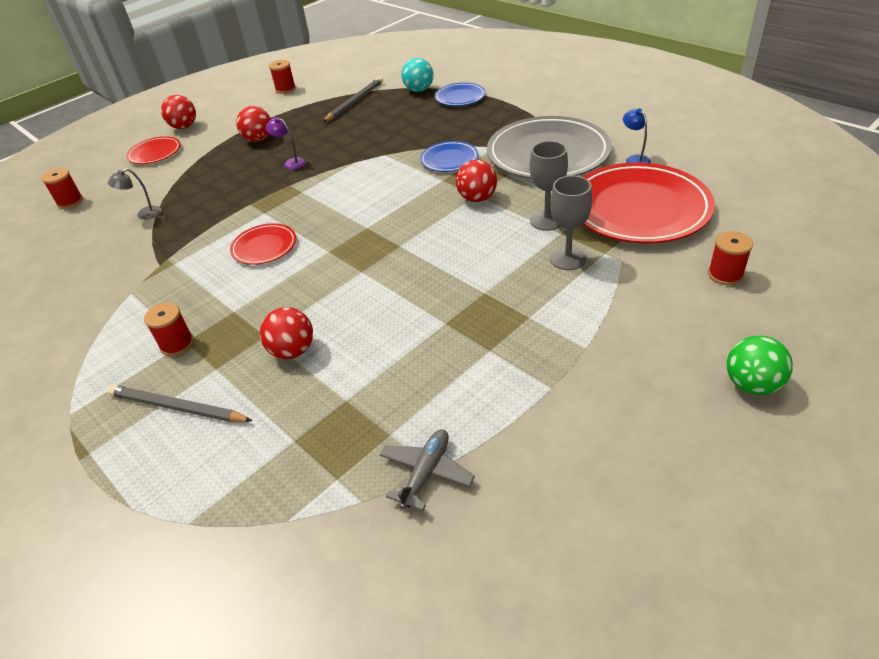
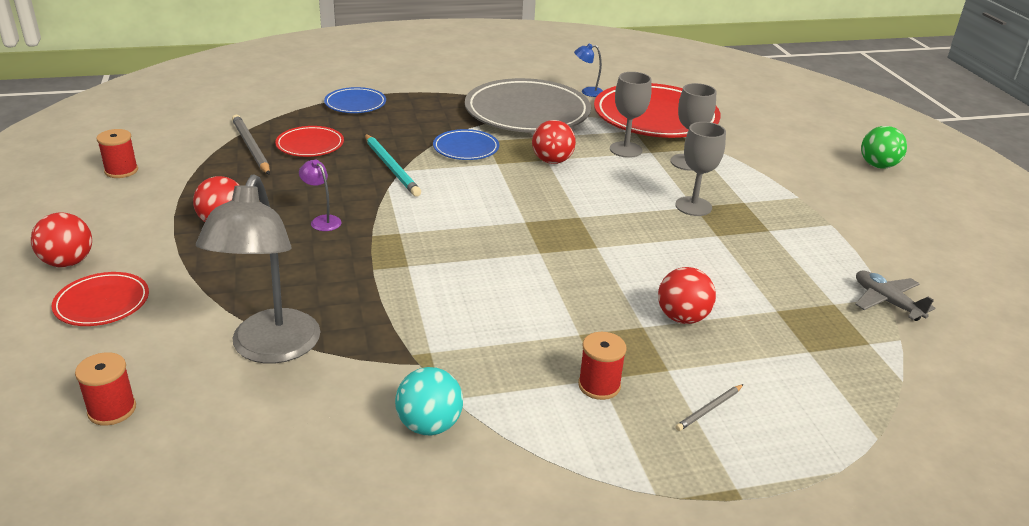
camera: 65 degrees left, 10 degrees down
(144, 214) = (270, 349): grey lamp -> grey lamp, size x2.37
(177, 408) = (709, 409): grey pencil -> grey pencil, size x0.53
(264, 247) = (480, 284): red plate -> red plate (310, 145)
(291, 163) = (322, 220): purple lamp -> purple lamp turned 75 degrees clockwise
(385, 150) = (391, 167): none -> turquoise pencil
(419, 90) = (298, 113): turquoise ball -> turquoise ball (429, 425)
(484, 292) = (693, 206): none -> grey goblet
(725, 274) = (765, 127): red spool -> none

